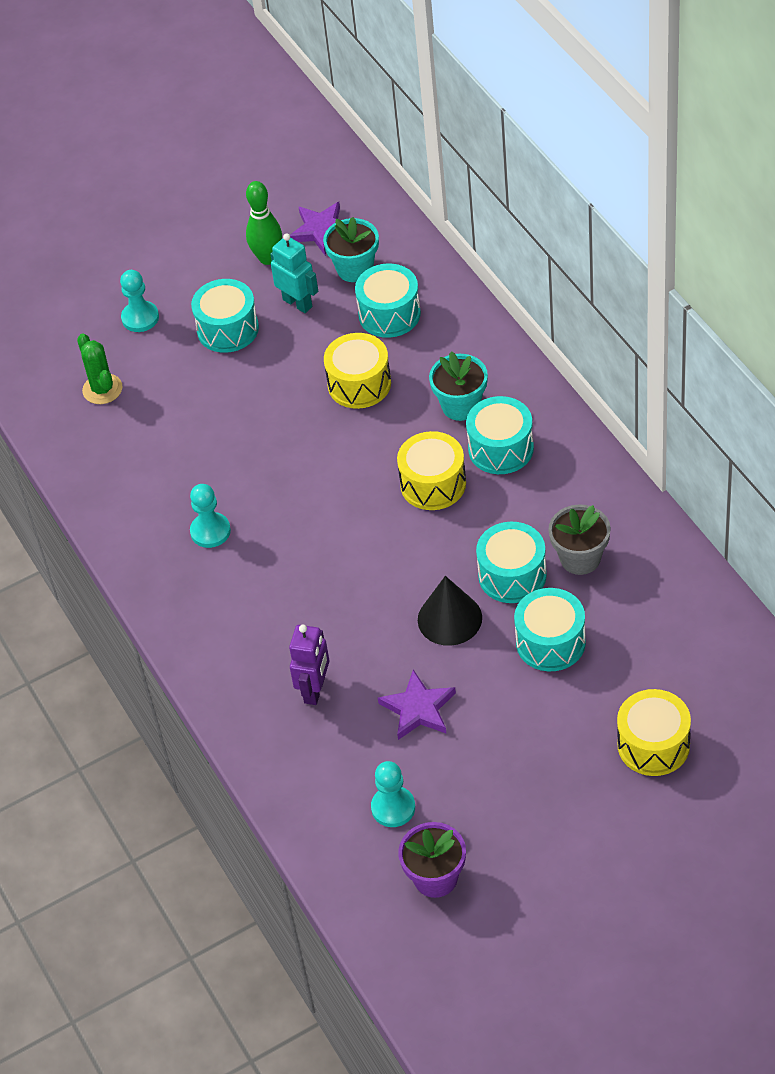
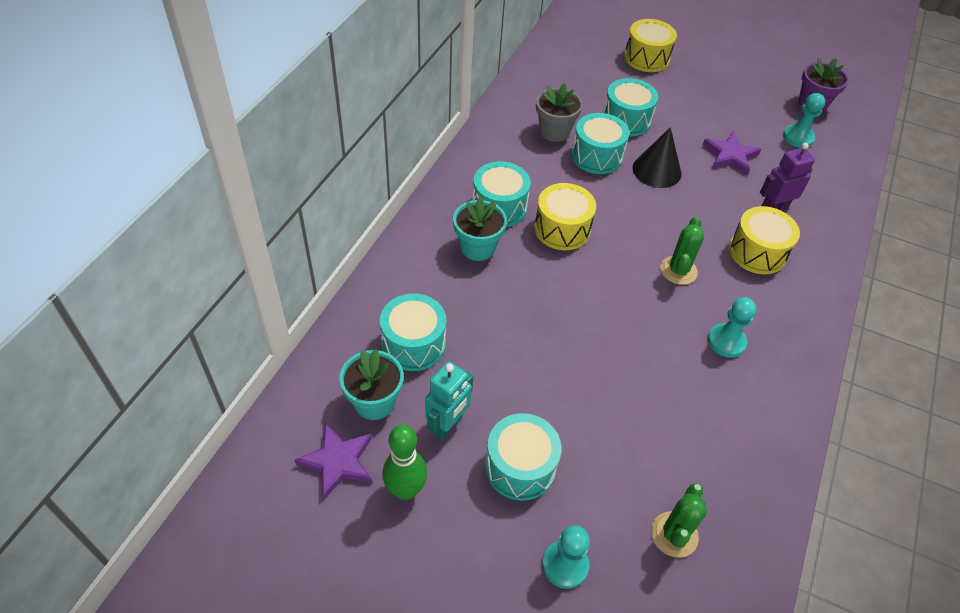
camera: 135 degrees left, 0 degrees up
(297, 303) = (447, 425): turquoise robot -> turquoise robot turned 150 degrees counterclockwise
(310, 547) = (678, 270): none -> green cactus
(359, 384) = (506, 324): yellow drum -> yellow drum (757, 252)

